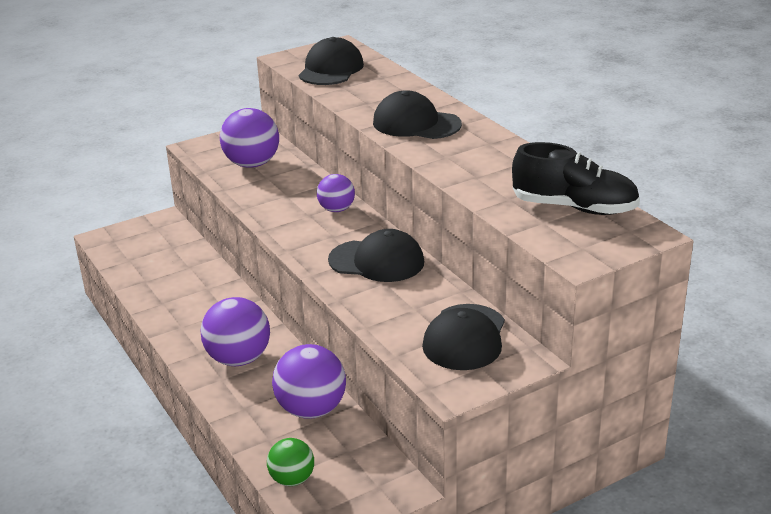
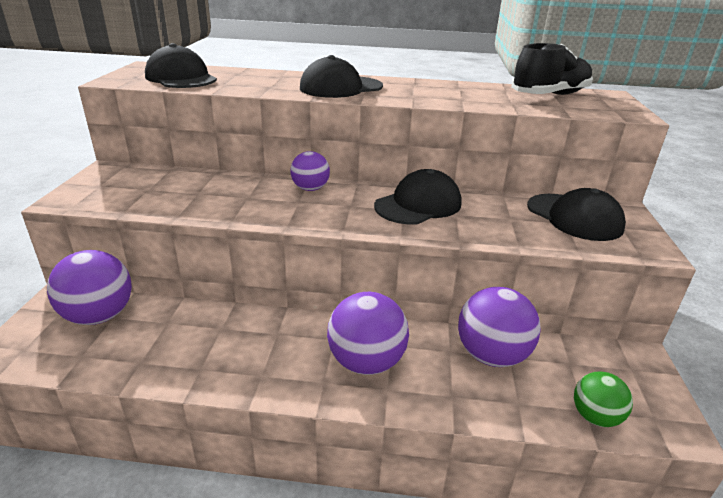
camera: 55 degrees left, 0 degrees up
(252, 164) = (161, 190): purple ball -> purple ball (99, 316)

